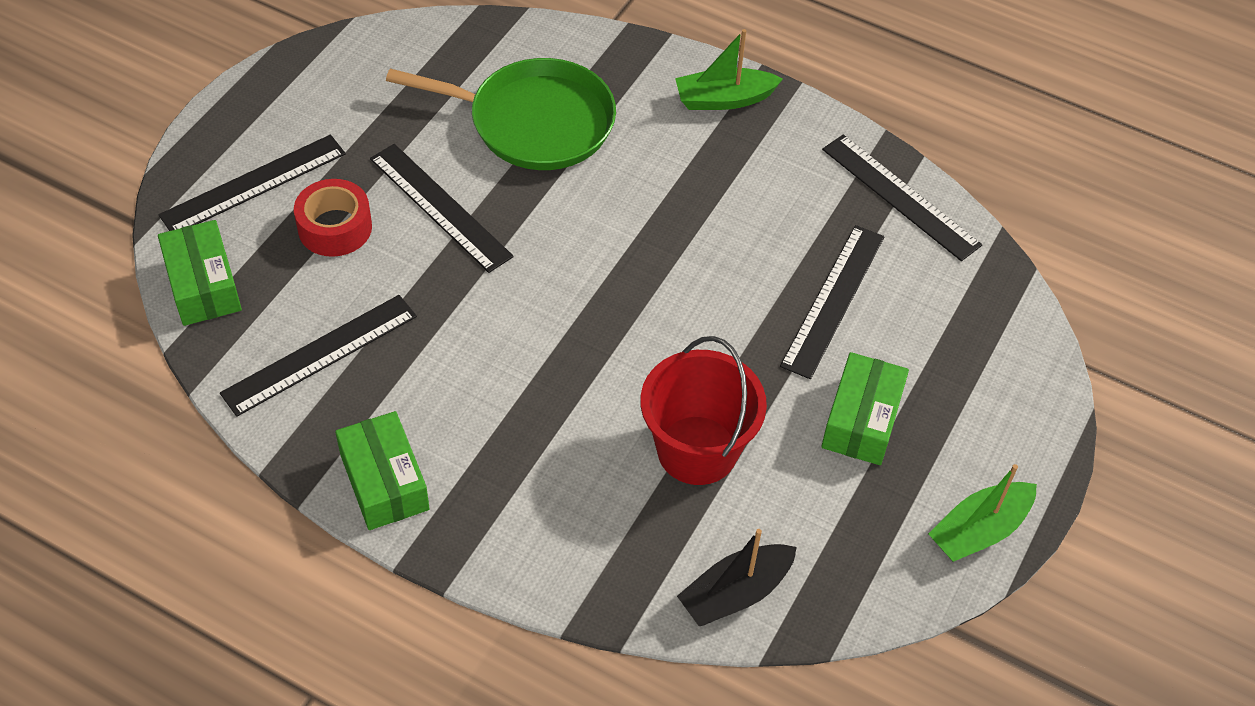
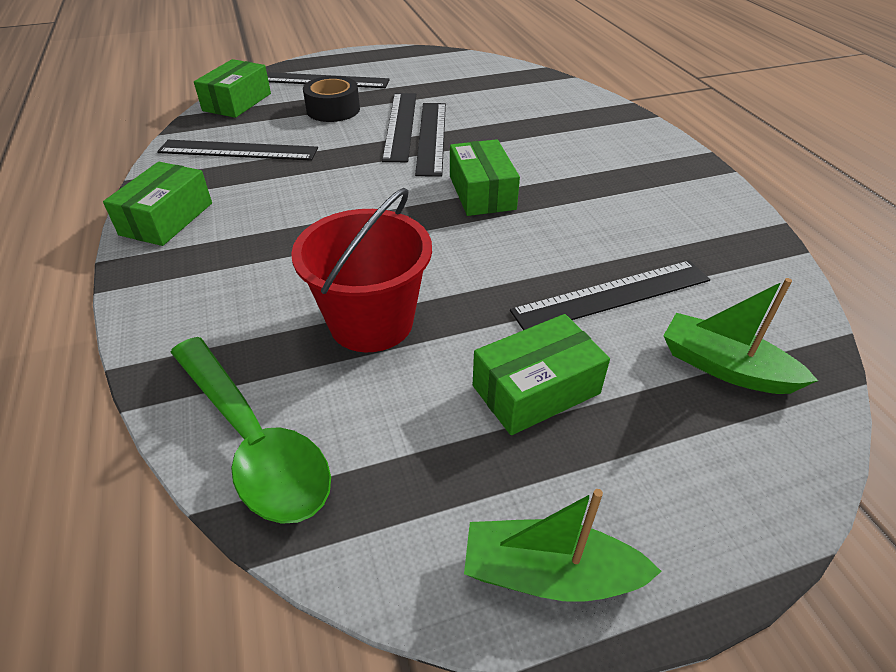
camera: 45 degrees right, 10 degrees down
(335, 227) = (333, 110): red tape -> black tape
(534, 122) = (510, 116): green pan -> none
(625, 253) = (482, 192): none -> green box
(724, 99) = (659, 155): green boat -> green boat (724, 367)
(735, 593) = (253, 440): black boat -> green spoon
(900, 196) = (756, 264): black ruler -> black ruler (432, 137)

